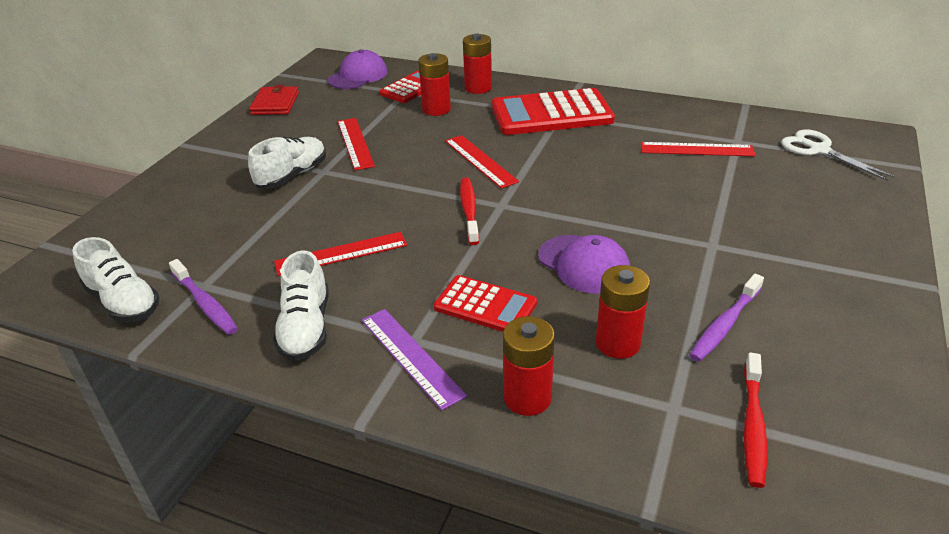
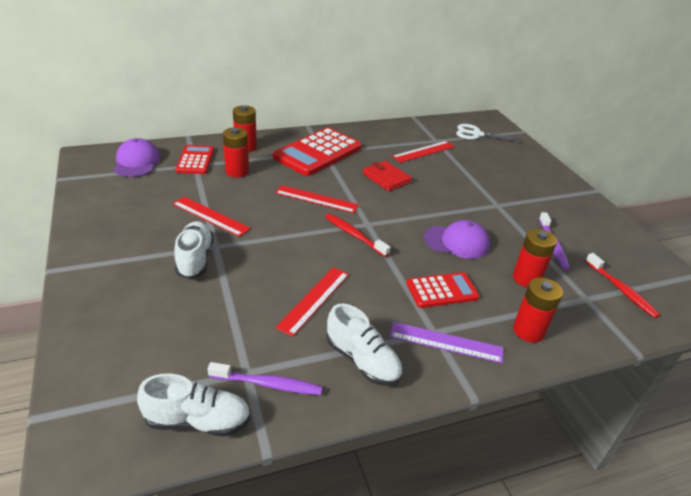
camera: 45 degrees left, 0 degrees up
(275, 103) = (93, 206): red wallet -> red wallet (386, 178)

